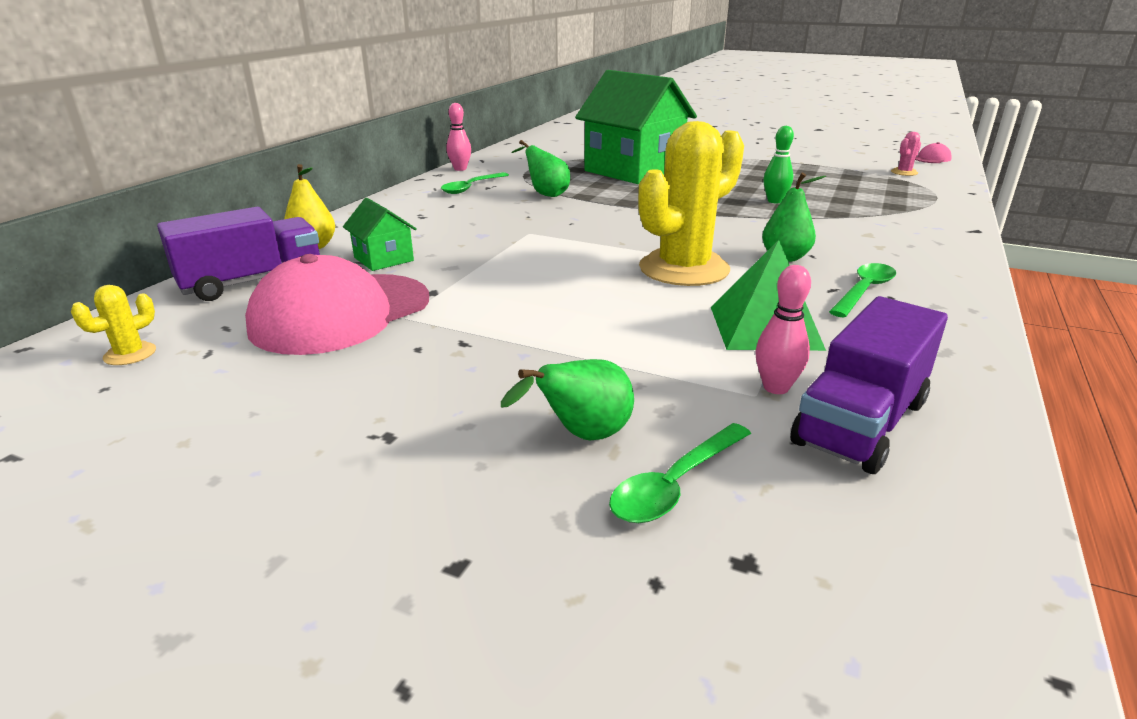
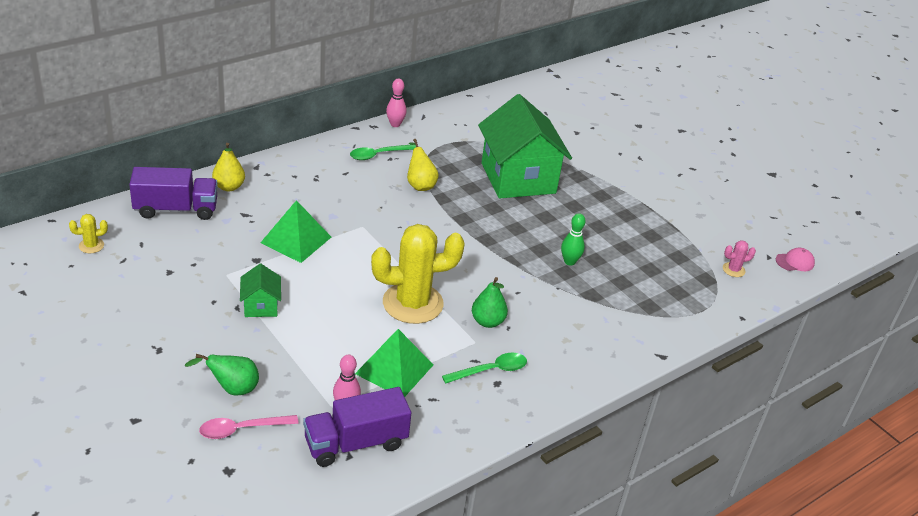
camera: 25 degrees right, 10 degrees up
(341, 313) = (199, 257): pink cap -> none
(383, 259) = (256, 217): green house -> green house (261, 306)
(462, 262) = (296, 240): none -> green pyramid
(545, 194) = (419, 184): green pear -> yellow pear
(675, 485) = (241, 429): green spoon -> pink spoon

